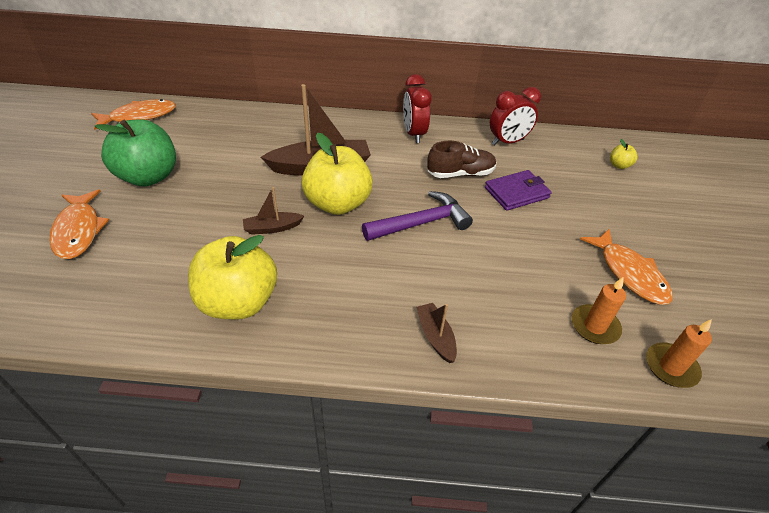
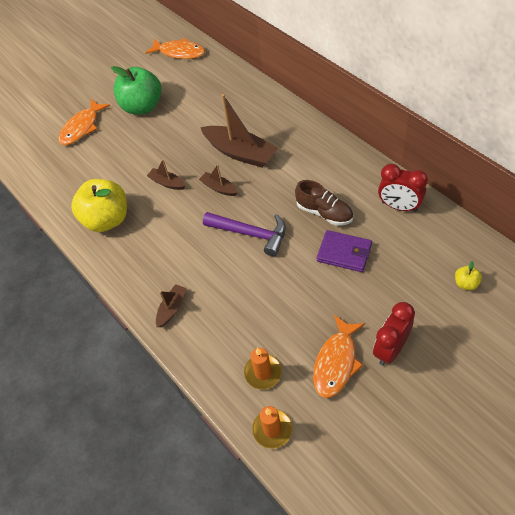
camera: 55 degrees right, 10 degrees up
(338, 204) = (219, 188): yellow apple -> brown boat
(414, 134) = (334, 159): red clock -> red clock (390, 349)

